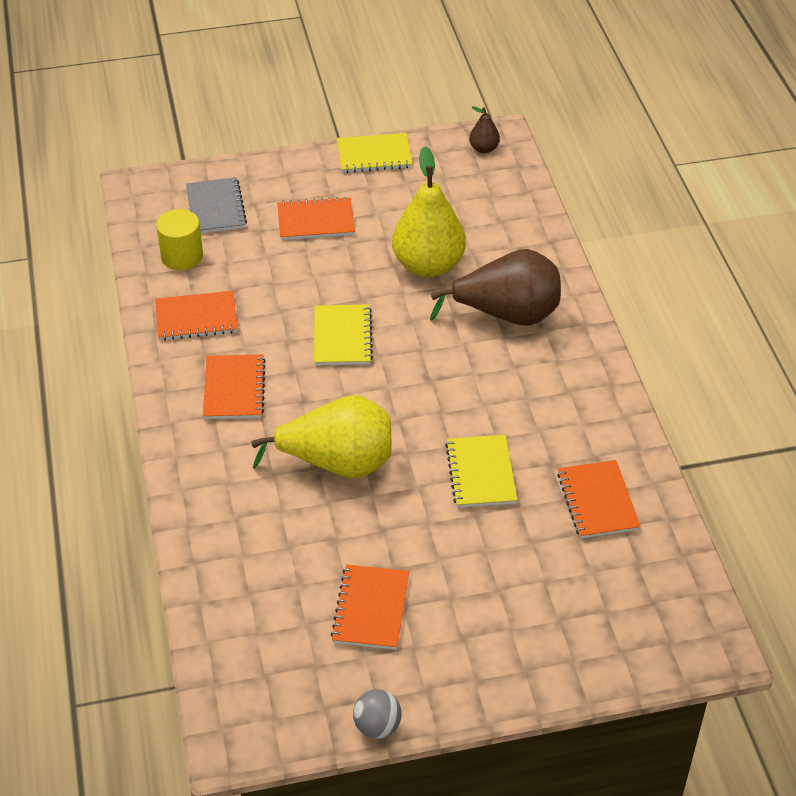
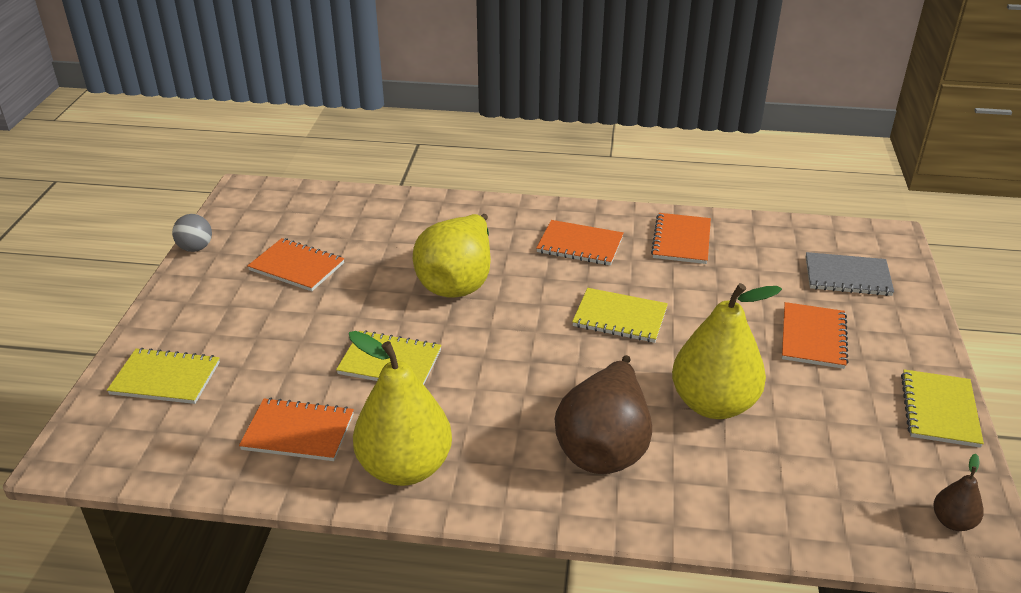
camera: 110 degrees right, 10 degrees down
(182, 256) = (773, 245): yellow cylinder -> none
(590, 632) = (165, 378): none -> yellow notebook
(594, 420) = (405, 467): none -> yellow pear

